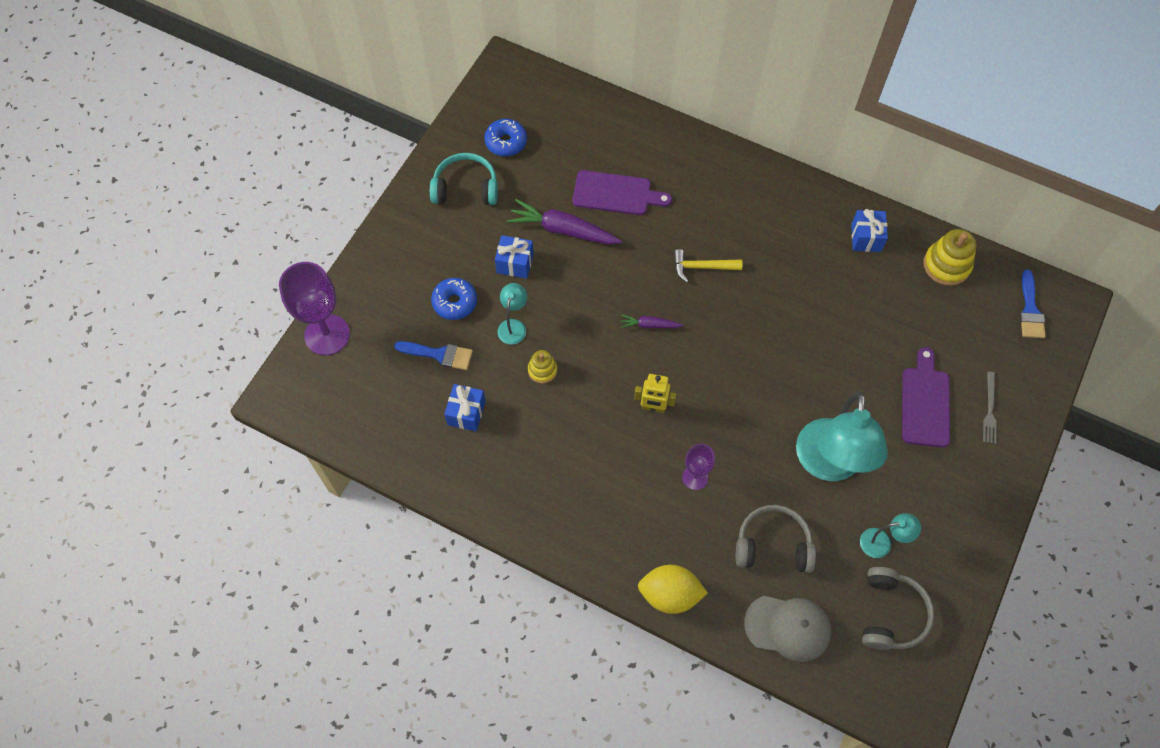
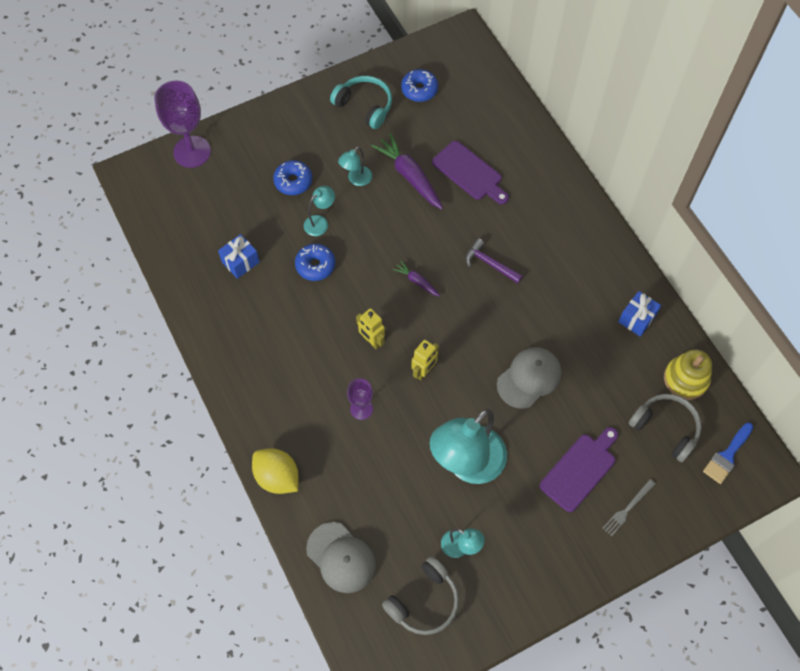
camera: 35 degrees right, 0 degrees up
(439, 354) = (254, 211): blue brush -> none
(515, 263) = (356, 179): blue gift -> turquoise lamp
(542, 370) = (315, 265): yellow stacking toy -> blue donut
(701, 267) = (490, 263): yellow hammer -> purple hammer
(723, 404) = (424, 371): none -> yellow robot
(773, 545) = (378, 493): grey headphones -> grey headphones (666, 428)
(819, 350) = (529, 378): none -> grey cap

